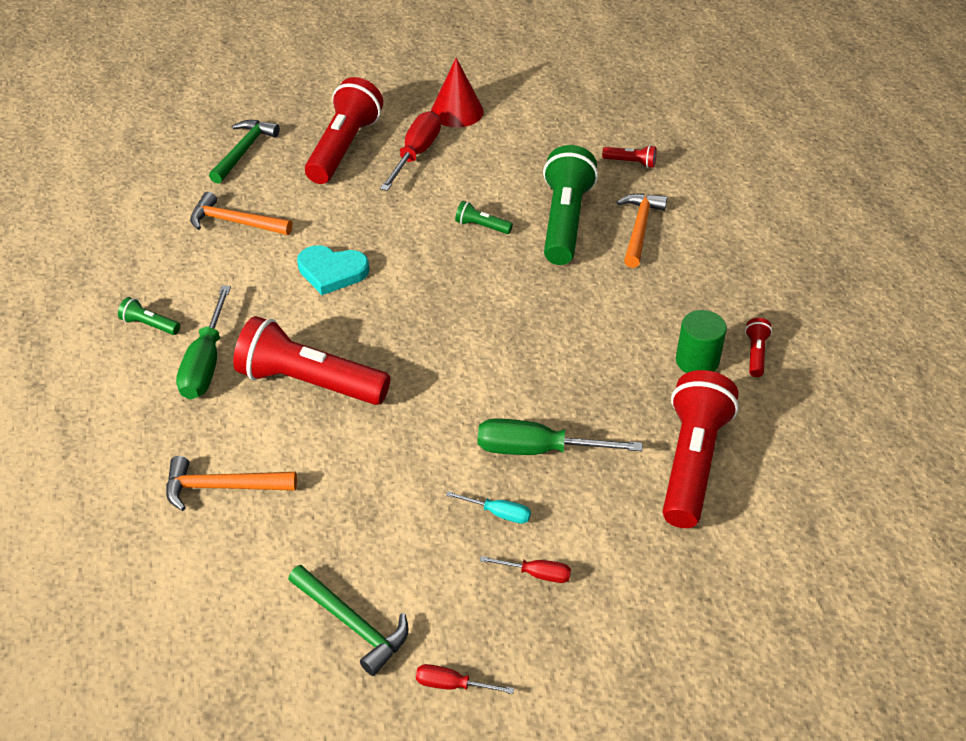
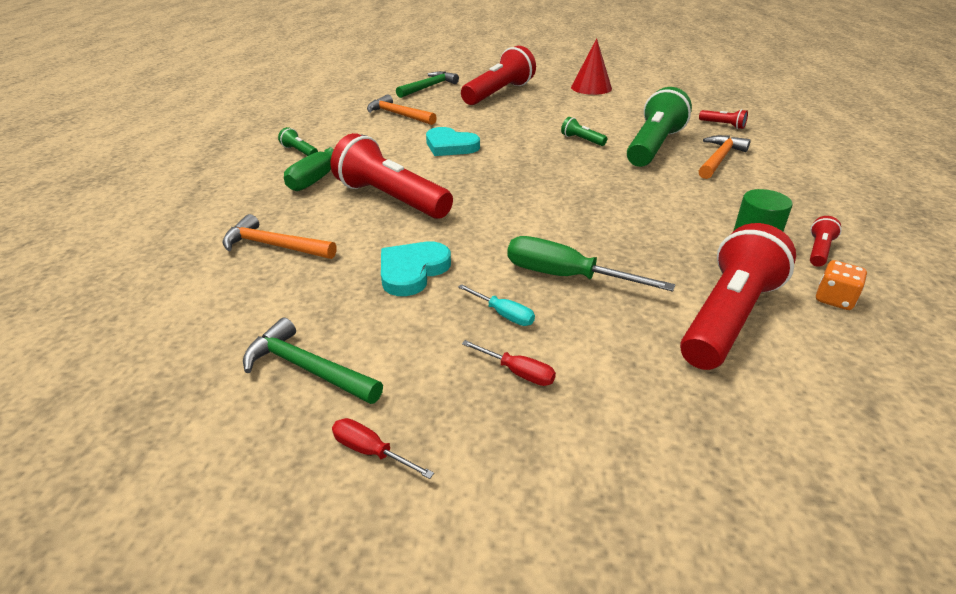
camera: 20 degrees right, 10 degrees down
(352, 624) = (307, 368): green hammer -> green hammer turned 150 degrees clockwise
(387, 483) = (412, 271): none -> turquoise heart
(416, 154) = (549, 102): red screwdriver -> none
(775, 415) = (834, 299): none -> orange dice

